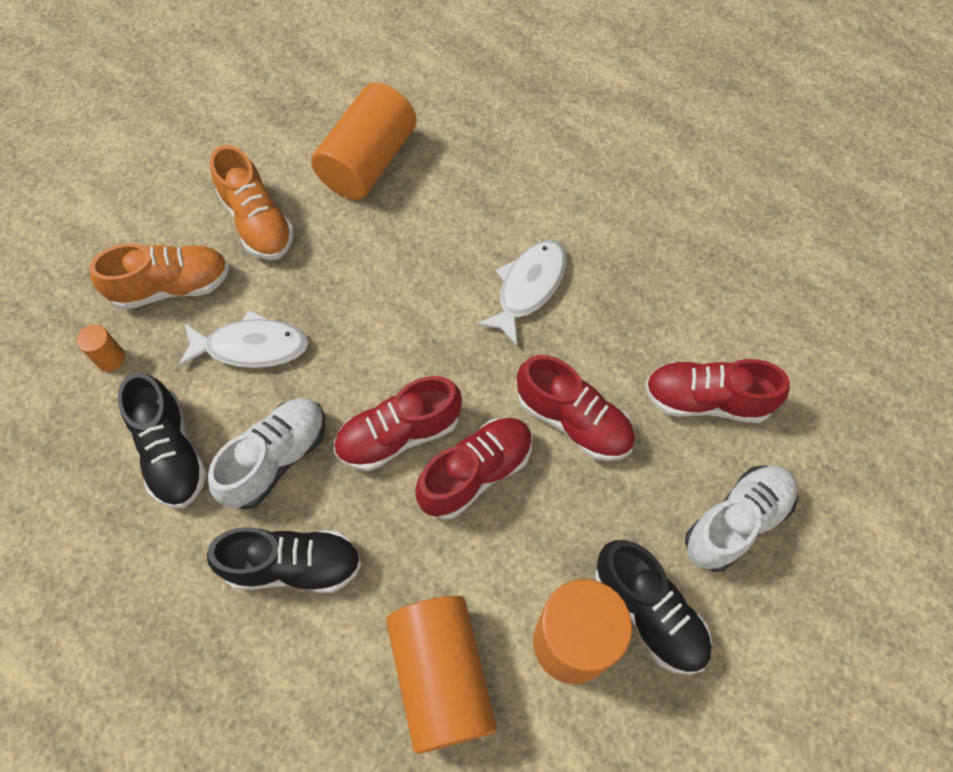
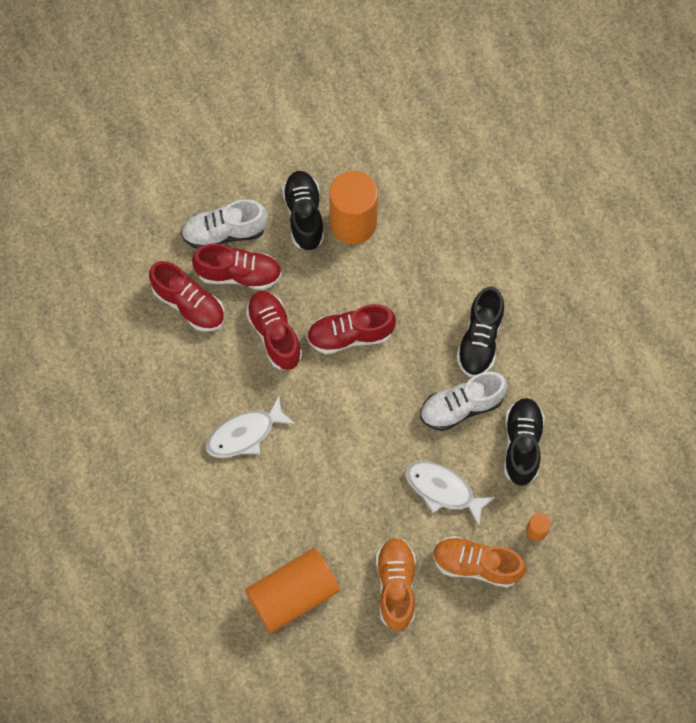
camera: 150 degrees left, 5 degrees up
(293, 566) = (480, 340): black shoe -> black shoe turned 105 degrees counterclockwise
(399, 434) = (381, 382): red shoe -> red shoe (239, 274)
(441, 676) = (429, 243): orange cylinder -> none

